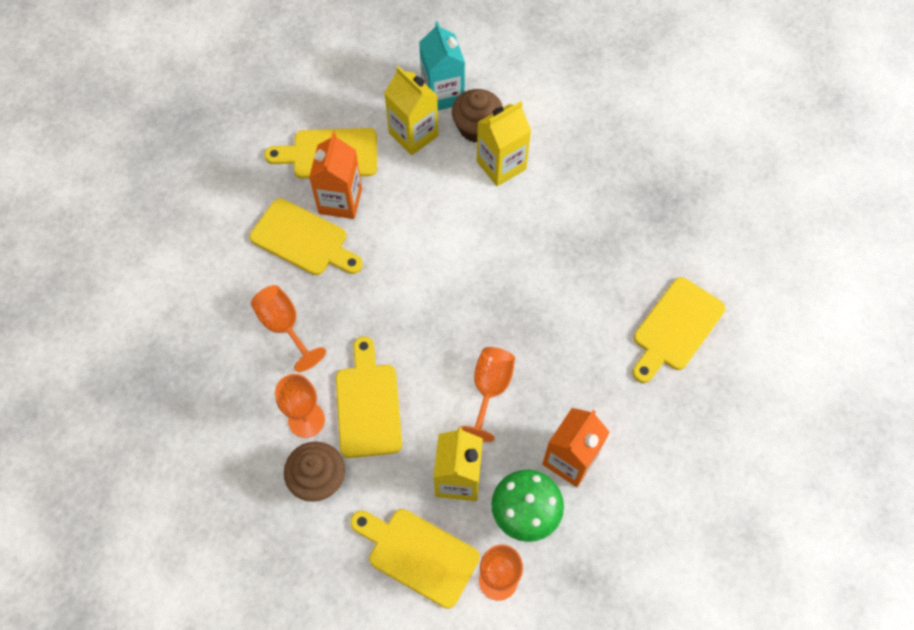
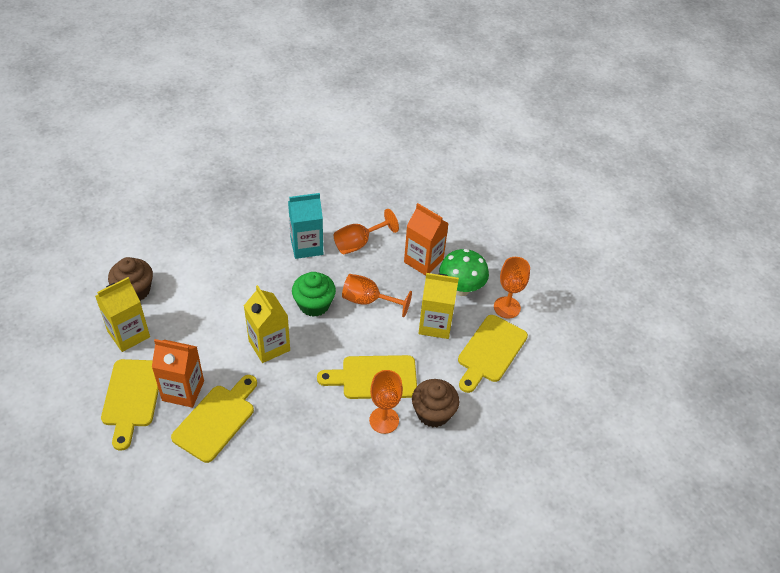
camera: 90 degrees left, 15 degrees down
(284, 326) = (298, 435): orange goblet -> orange goblet (359, 243)
(442, 94) = (93, 311): turquoise carton -> turquoise carton (306, 246)
(476, 324) = (314, 304): none -> green cupcake
(501, 165) = (175, 278): yellow carton -> yellow carton (269, 345)
(675, 328) = (332, 195): yellow cutting board -> none

